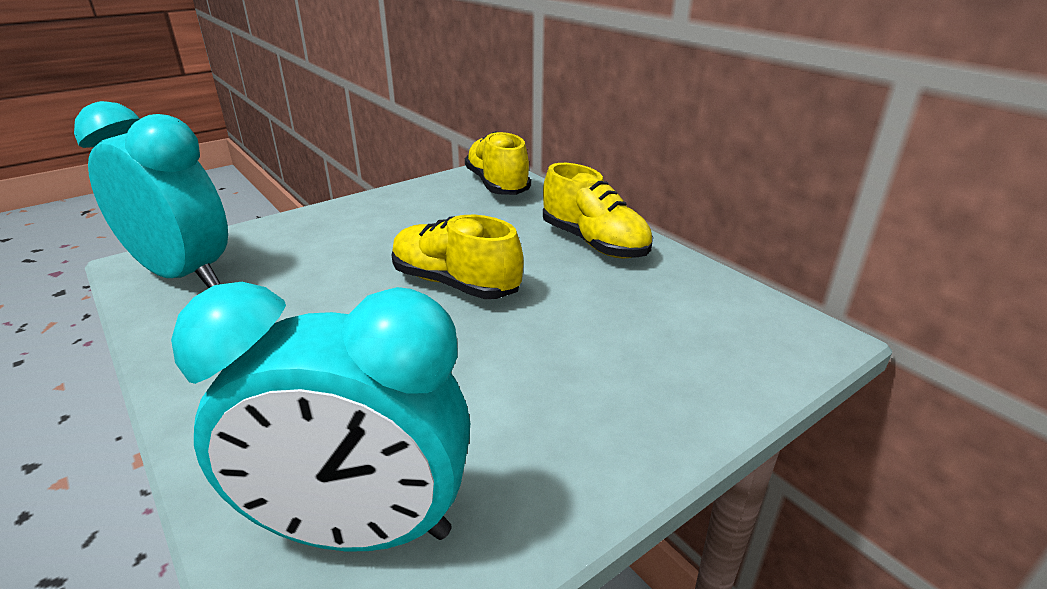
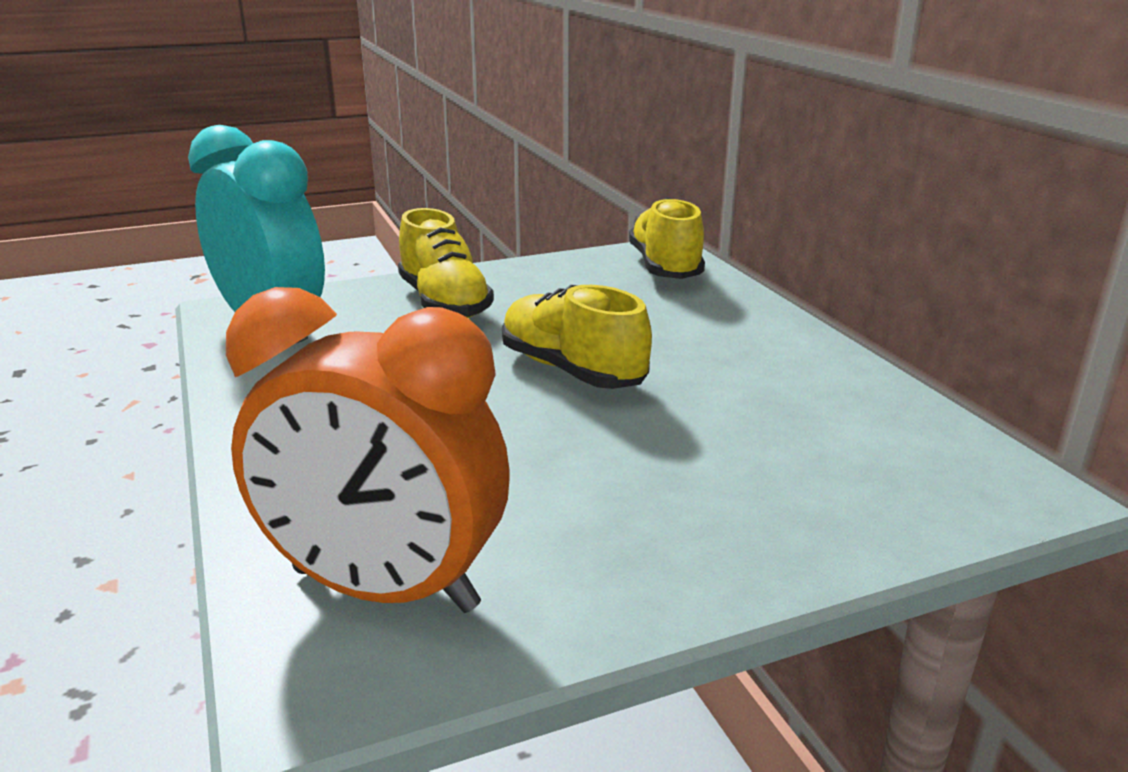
camera: 15 degrees right, 5 degrees down
(359, 529) = (384, 589): turquoise clock -> orange clock
(594, 243) = (766, 346): yellow shoe -> yellow shoe (444, 303)

